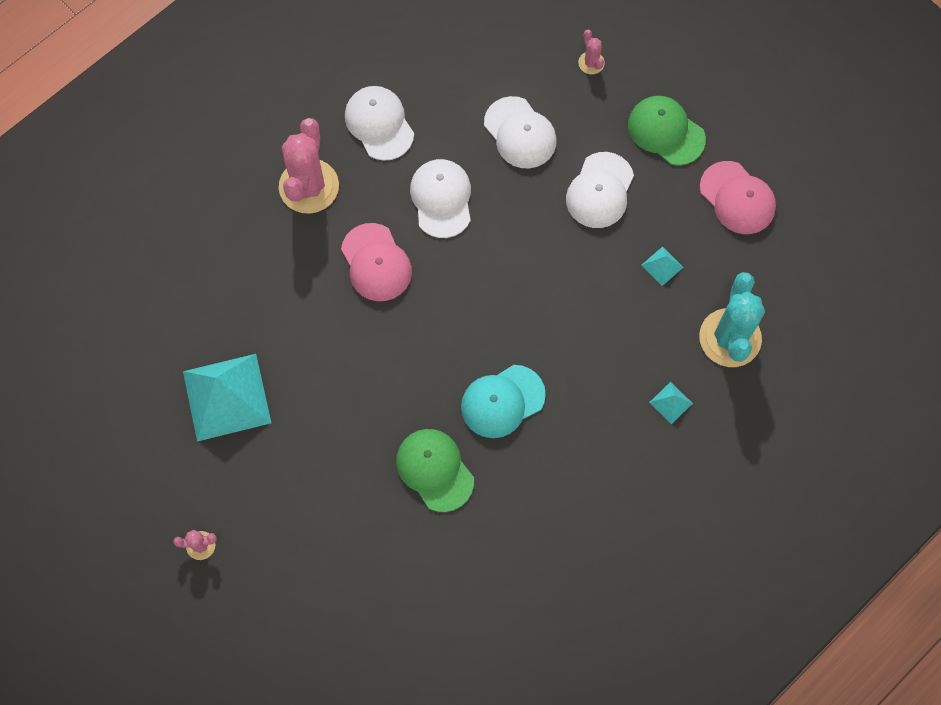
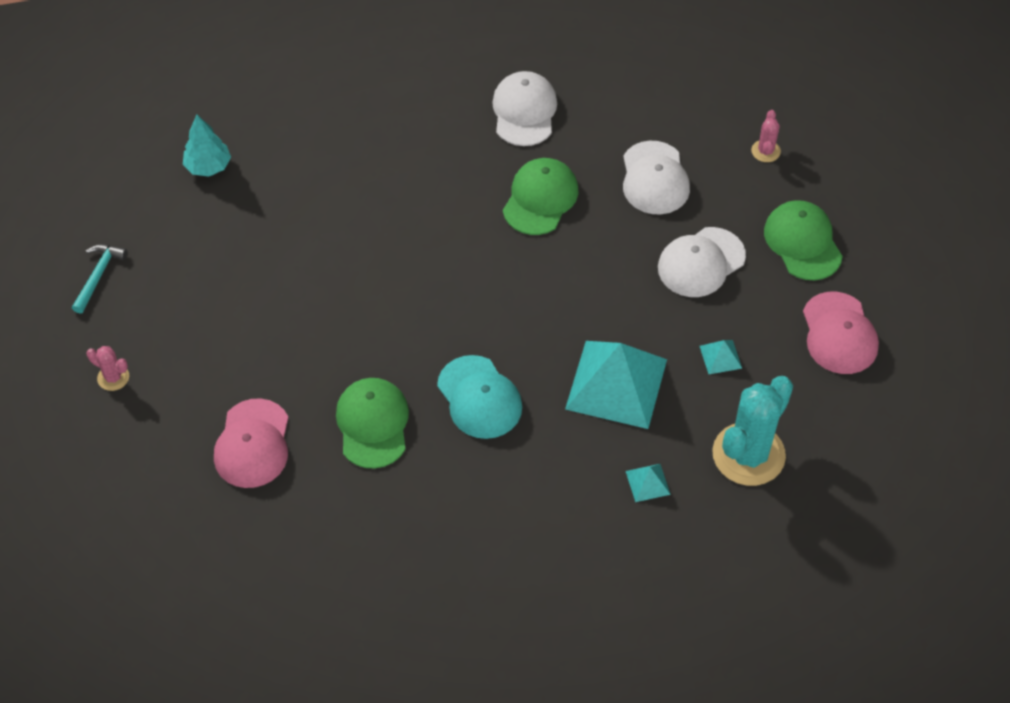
camera: 30 degrees right, 15 degrees down
(125, 463) = (98, 276): none -> turquoise hammer
(150, 312) = (208, 167): none -> turquoise tree
(227, 397) = (226, 267): turquoise pyramid -> turquoise pyramid (616, 384)
(309, 186) = (423, 132): pink cactus -> none
(376, 263) = (441, 223): pink cap -> pink cap (252, 444)
(441, 199) = (540, 199): white cap -> green cap
(502, 401) = (479, 397): turquoise cap -> turquoise cap turned 120 degrees counterclockwise

